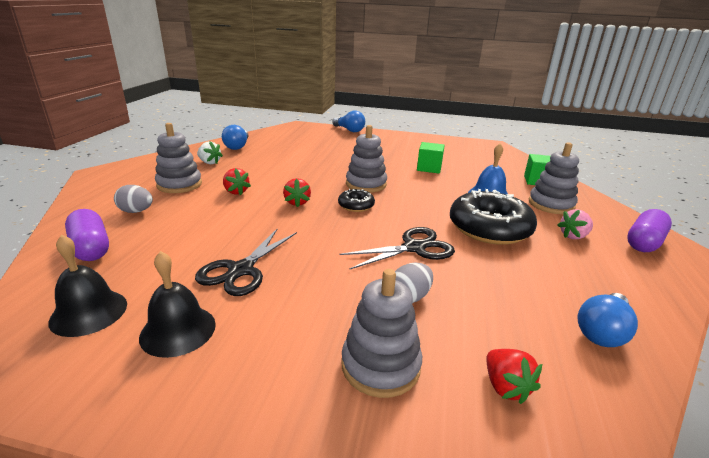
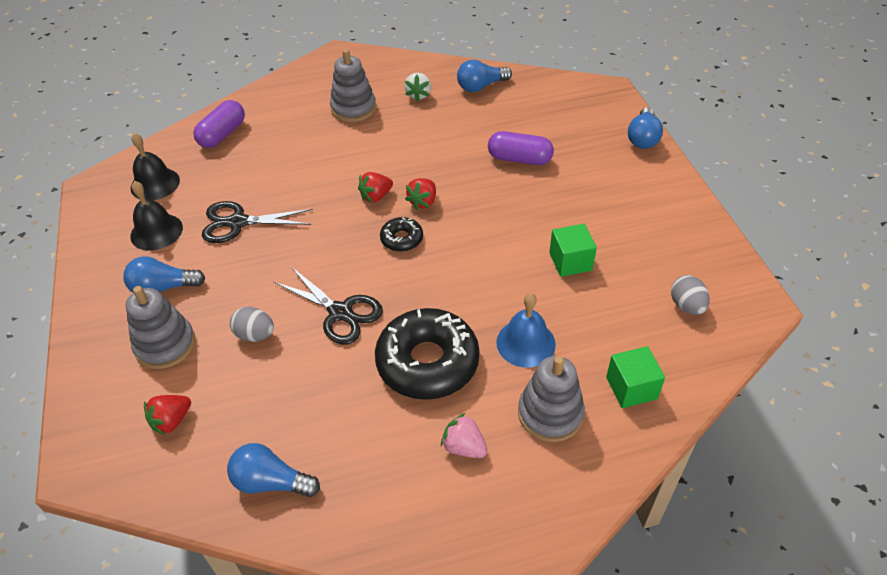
camera: 65 degrees right, 20 degrees up
(136, 211) = (287, 118): grey egg -> grey egg (686, 306)
(236, 192) = (367, 148): red strawberry -> red strawberry (423, 202)
(283, 346) = (163, 288): none -> blue light bulb
(366, 184) = (464, 225): grey stacking toy -> none
(644, 242) = (499, 527): purple capsule -> purple capsule (519, 159)

